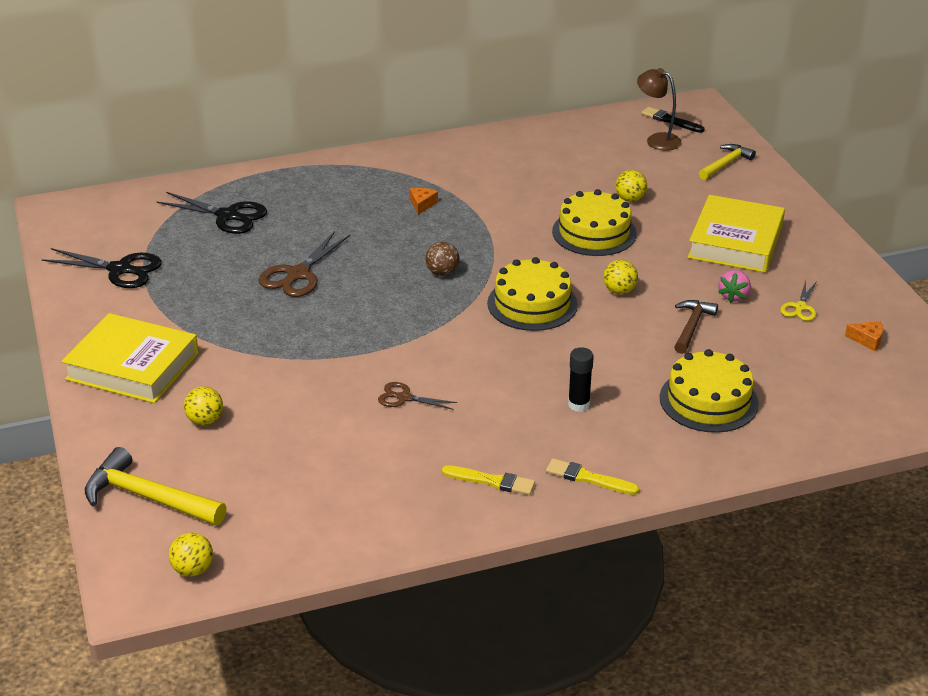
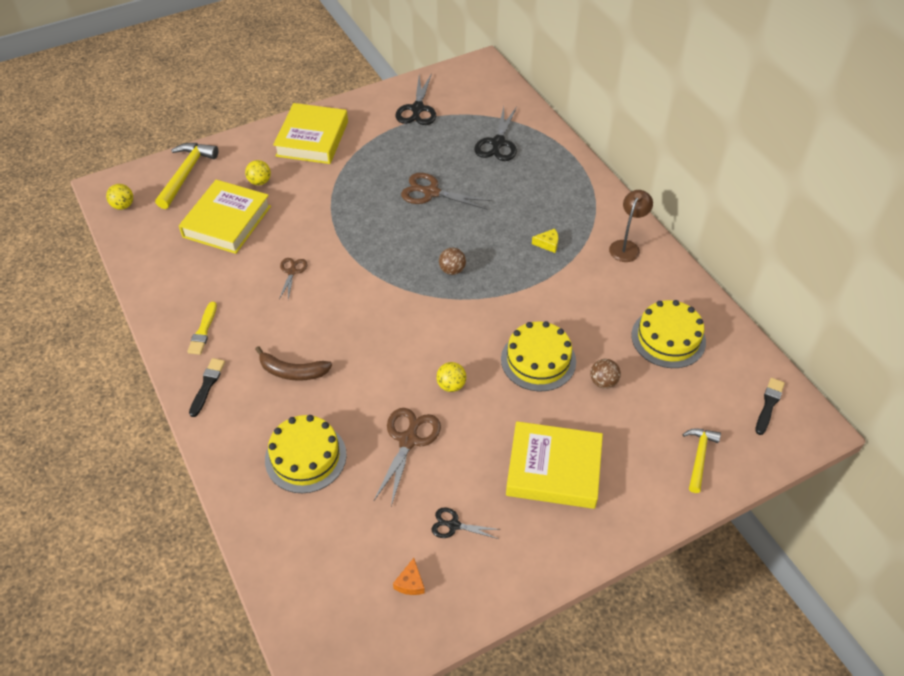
camera: 80 degrees right, 15 degrees up
(279, 455) = (227, 221): none -> yellow book
(422, 204) = (548, 244): orange cheese -> yellow cheese
(532, 304) = (420, 329): yellow cake -> yellow cake (668, 338)
(578, 405) = (292, 372): black glue stick -> brown banana
(588, 478) = (207, 385): yellow brush -> black brush
(630, 199) = (603, 382): yellow ball -> brown ball
(657, 140) = (724, 396): brown lamp -> brown lamp (626, 246)
(692, 326) = (408, 440): brown hammer -> brown scissors
(726, 164) = (699, 457): yellow hammer -> yellow hammer turned 105 degrees counterclockwise
(733, 296) = (461, 470): pink strawberry -> none
(800, 307) = (454, 525): yellow scissors -> black scissors

